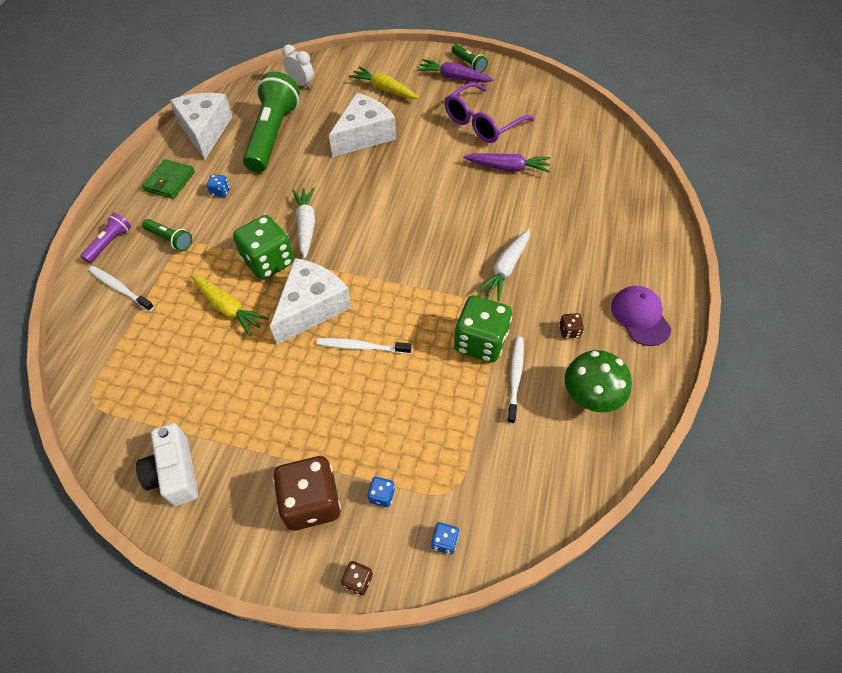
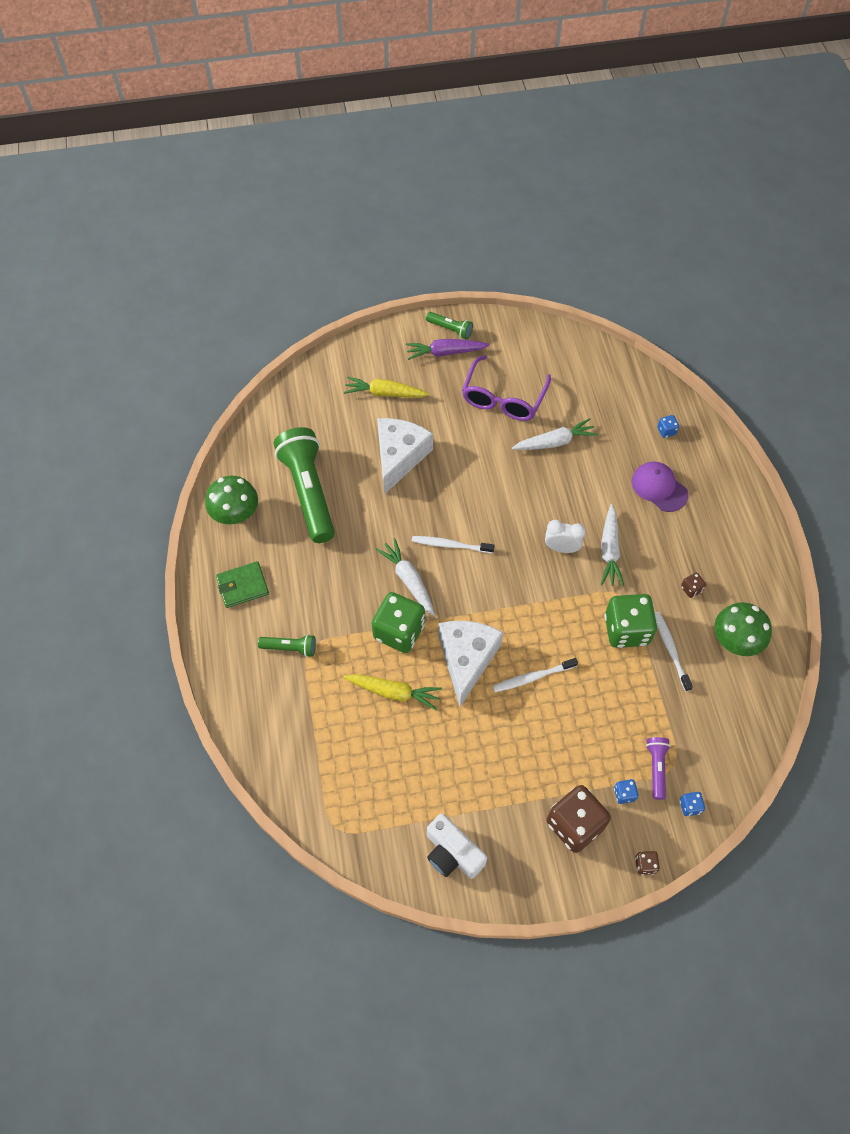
camera: 25 degrees left, 5 degrees up
(110, 243) = (234, 676): purple flashlight -> purple flashlight (656, 768)
(120, 288) = (280, 717): white toothbrush -> white toothbrush (450, 545)
(170, 181) = (242, 586): green wallet -> green wallet turned 75 degrees clockwise
(205, 131) = (235, 514): white cheese -> green mushroom
(220, 192) = (302, 577): blue dice -> blue dice (666, 431)
(301, 84) = (296, 418): white clock -> white clock (561, 548)
(507, 168) = (554, 442): purple carrot -> white carrot
(640, 316) = (739, 551): purple cap -> purple cap (659, 487)

